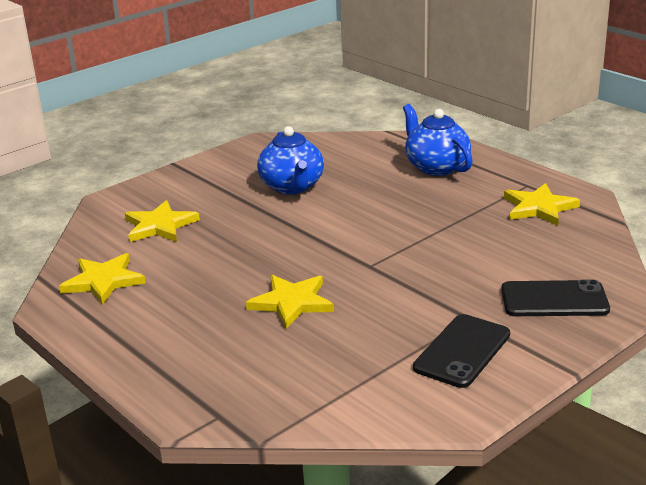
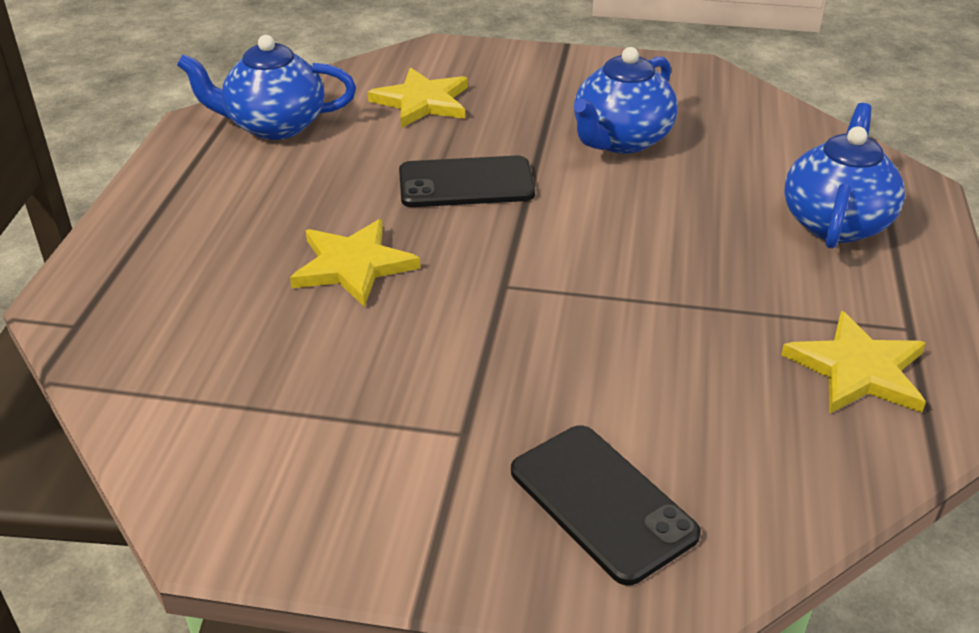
camera: 50 degrees right, 10 degrees up
(103, 281) = (274, 126): yellow star -> blue teapot
(462, 351) = (372, 464): black phone -> black phone (466, 183)

